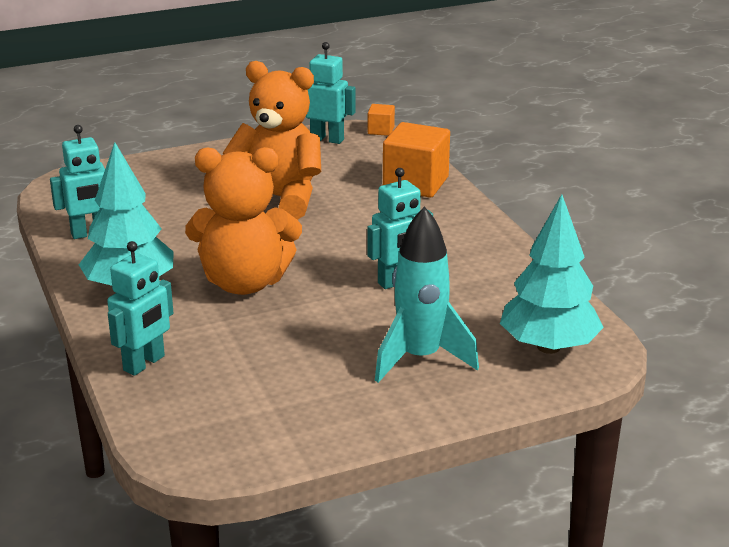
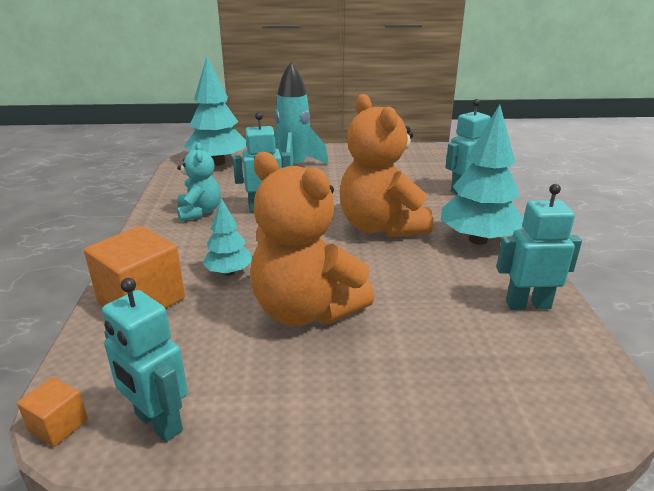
camera: 160 degrees left, 0 degrees up
(244, 283) = (381, 227): orange teddy bear -> orange teddy bear turned 135 degrees counterclockwise
(367, 213) = (229, 272): none -> turquoise tree
(468, 263) = (199, 212): none -> turquoise teddy bear

